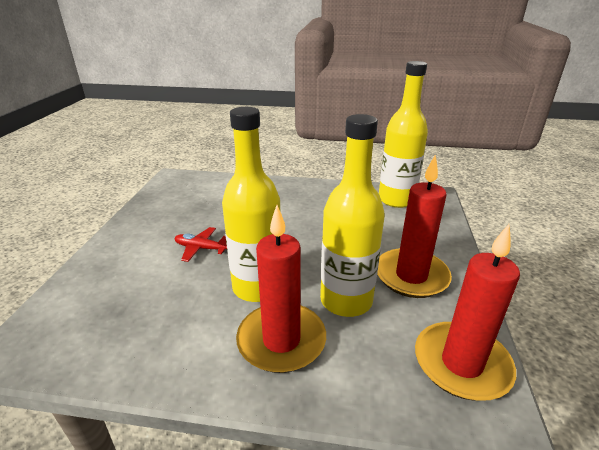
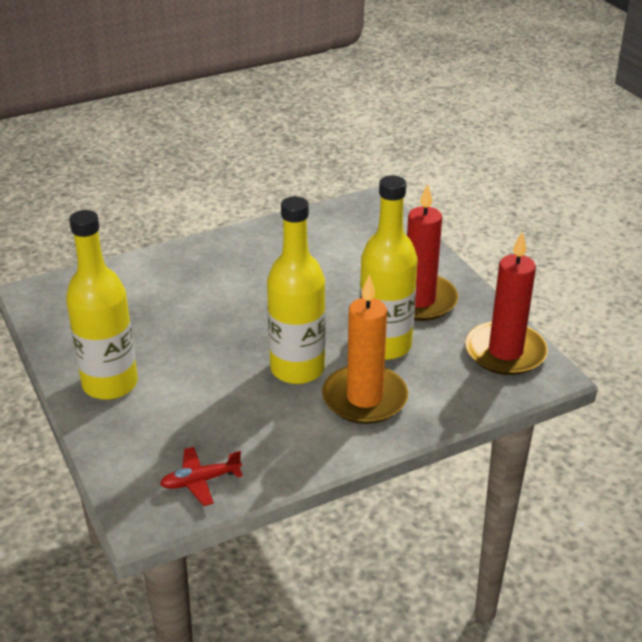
camera: 35 degrees left, 5 degrees up
(201, 248) = (195, 359): red plane -> red plane (200, 481)
(281, 340) = (364, 398): red candle -> orange candle
(396, 200) = (338, 223): yellow bottle -> yellow bottle (110, 384)

